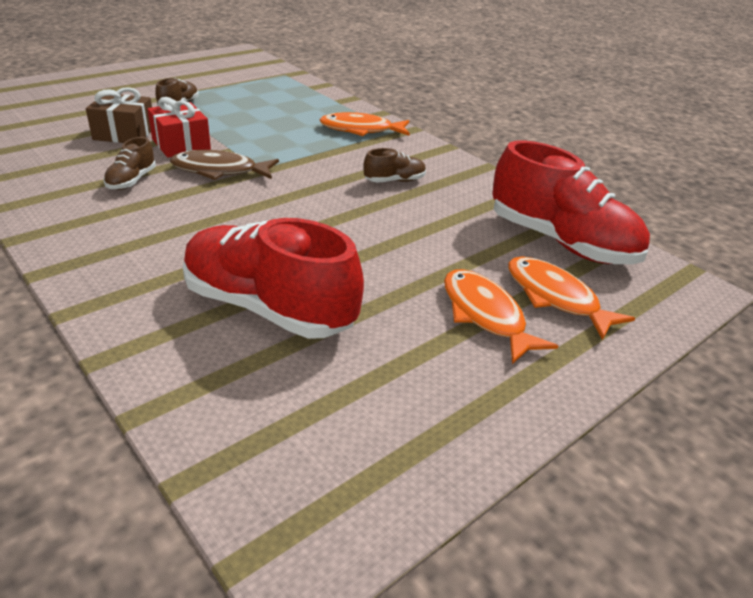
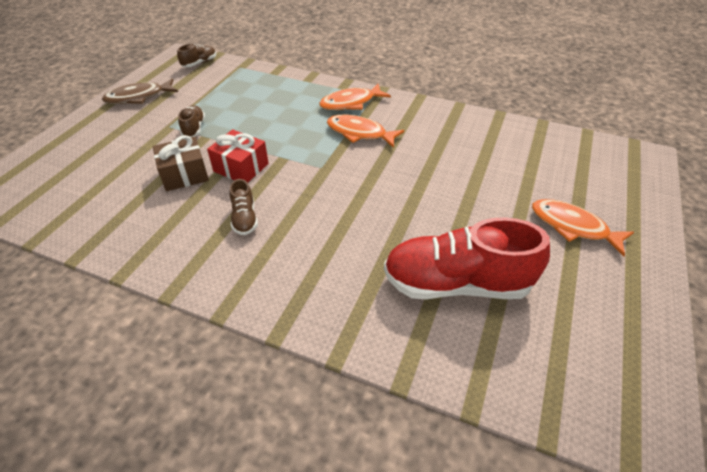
camera: 25 degrees left, 10 degrees up
(219, 171) = (297, 181): brown fish -> brown fish (138, 97)
(394, 181) = (419, 141): brown shoe -> brown shoe (199, 63)
(555, 297) = (593, 195): orange fish -> orange fish (359, 133)
(561, 242) = (556, 151): red shoe -> none

